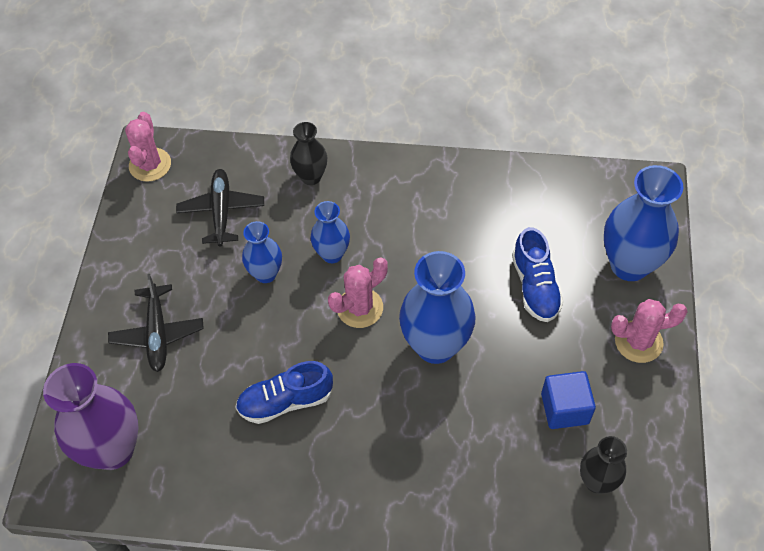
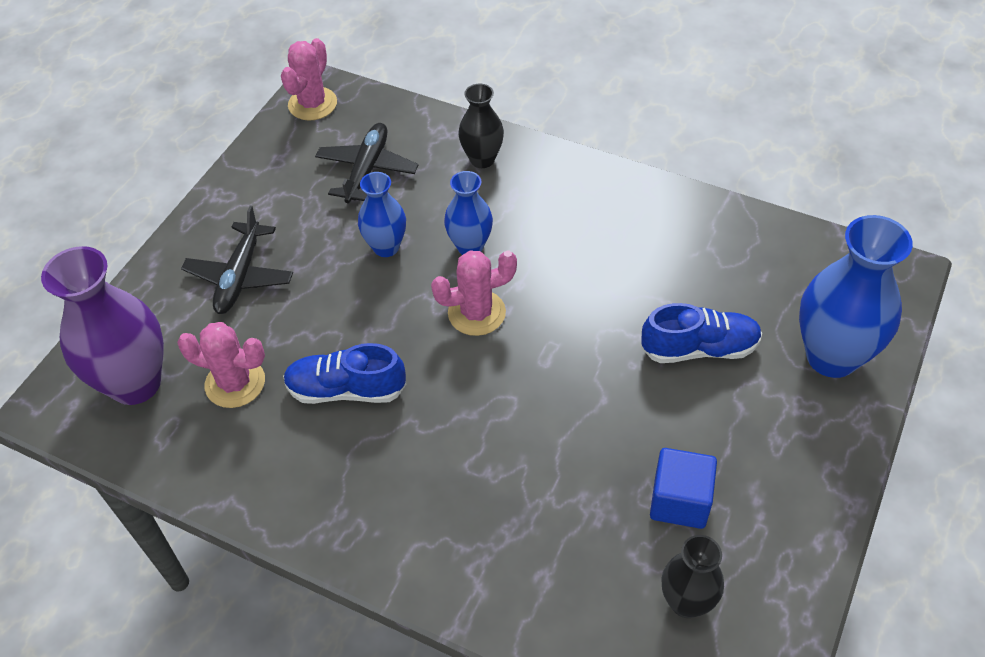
camera: 20 degrees right, 5 degrees down
(435, 345) = (548, 380): blue vase -> none
(535, 286) = (699, 348): blue shoe -> blue shoe turned 105 degrees counterclockwise
(638, 342) = (808, 450): pink cactus -> pink cactus (235, 383)

